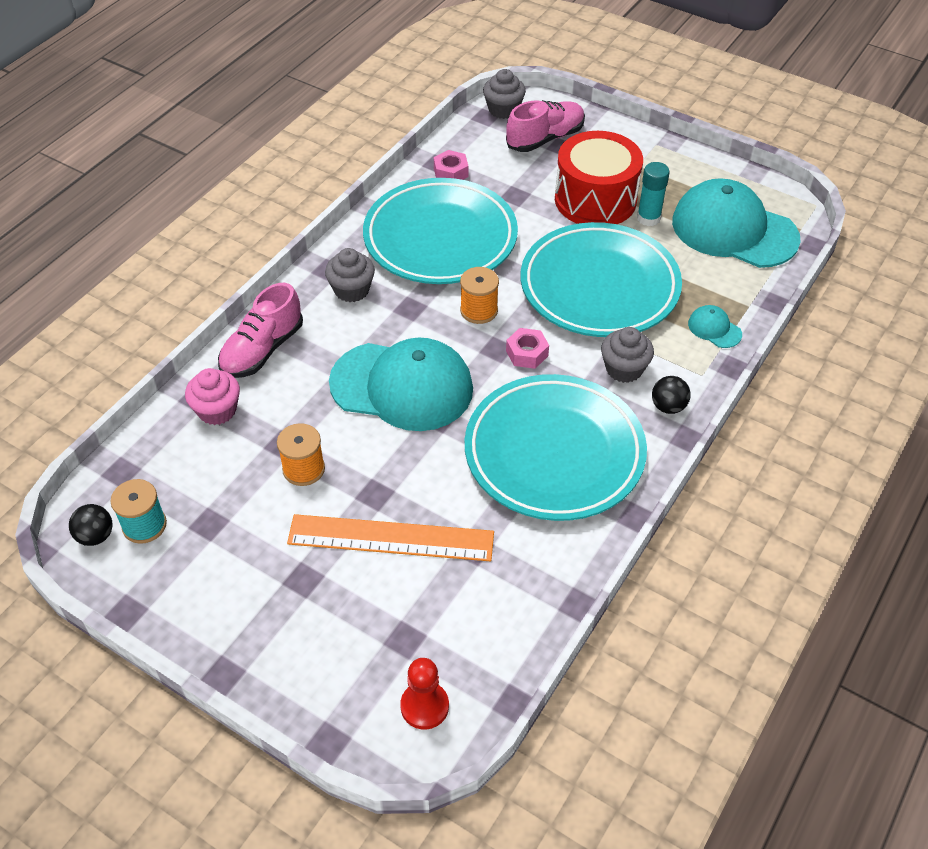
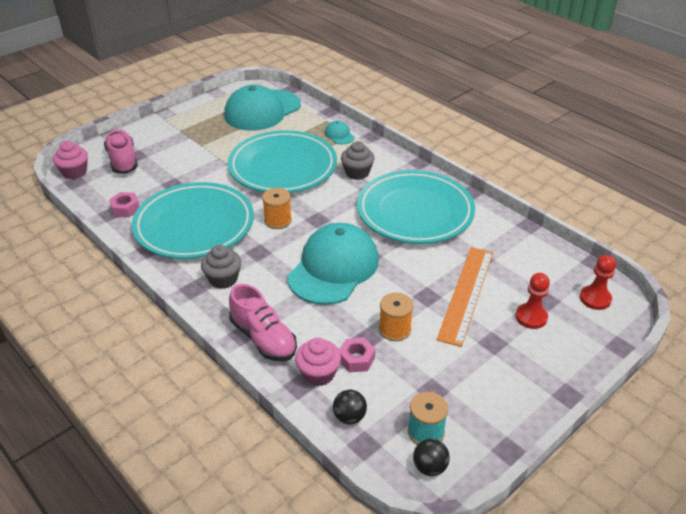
camera: 75 degrees left, 10 degrees down
(363, 621) = (531, 317): none -> red pawn
(503, 110) = (74, 172): grey cupcake -> pink cupcake
(527, 353) = (327, 207): pink nut -> pink nut (356, 359)
(595, 199) = (201, 152): red drum -> none
(648, 218) = (232, 137): turquoise glue stick -> none
(668, 406) = (393, 164): black ball -> black ball (349, 417)
(714, 329) = (339, 135): turquoise cap -> turquoise cap turned 90 degrees clockwise

